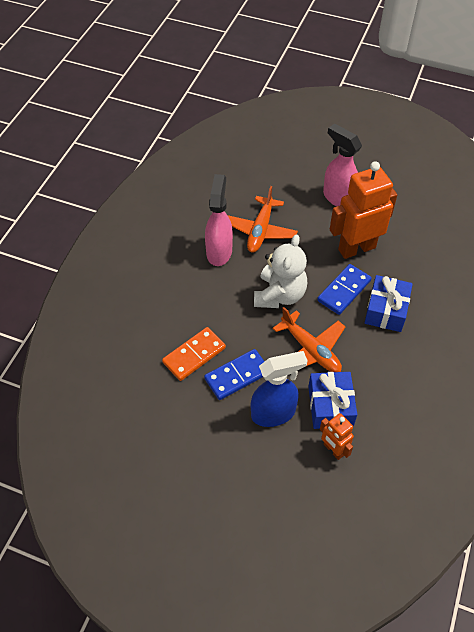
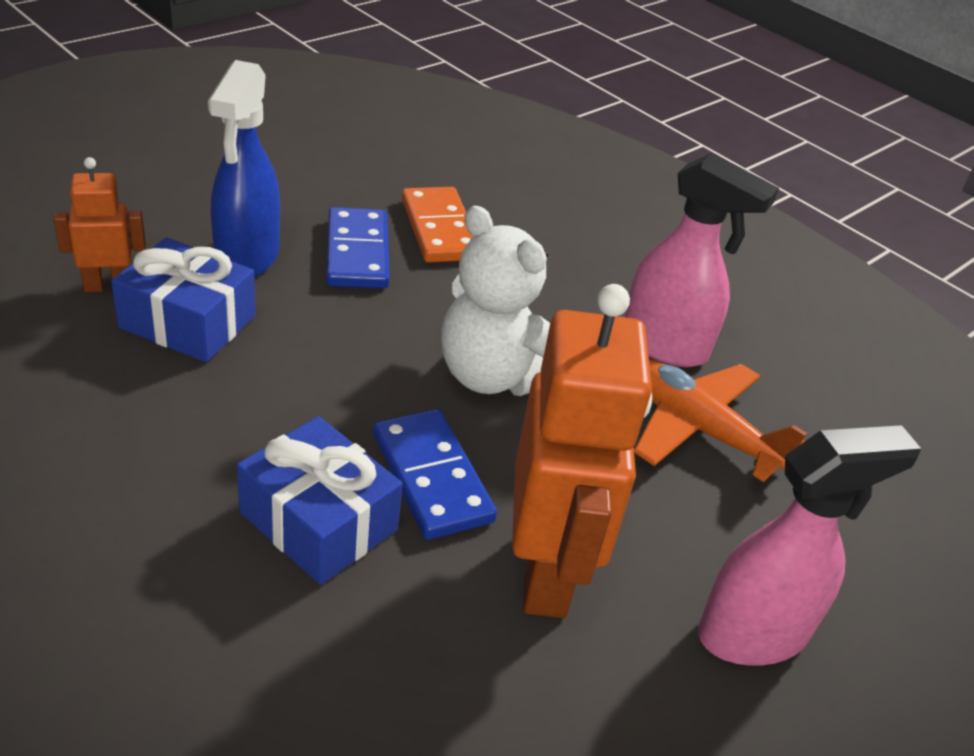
camera: 110 degrees right, 15 degrees down
(310, 350) = (327, 354): orange plane -> none

